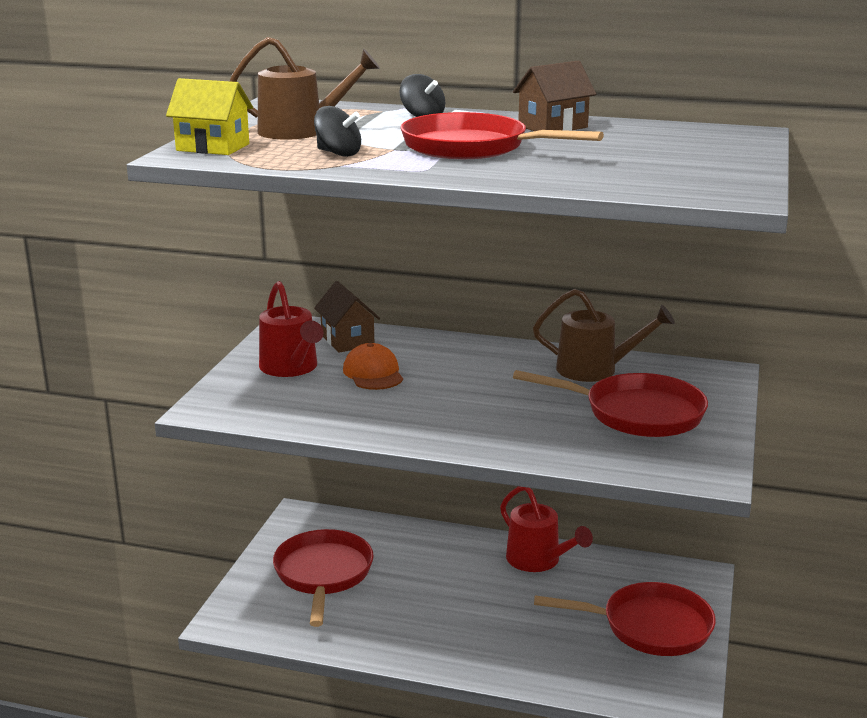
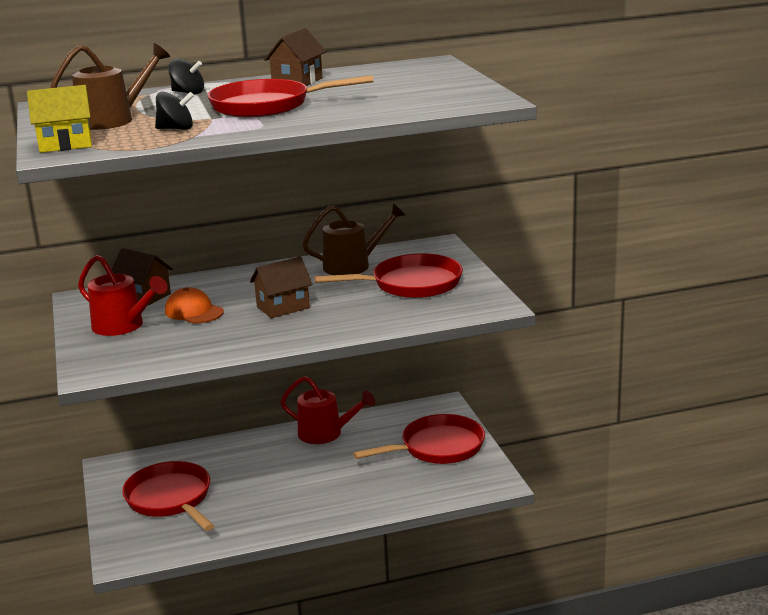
camera: 30 degrees left, 0 degrees up
(466, 397) = (283, 307): none -> brown house

